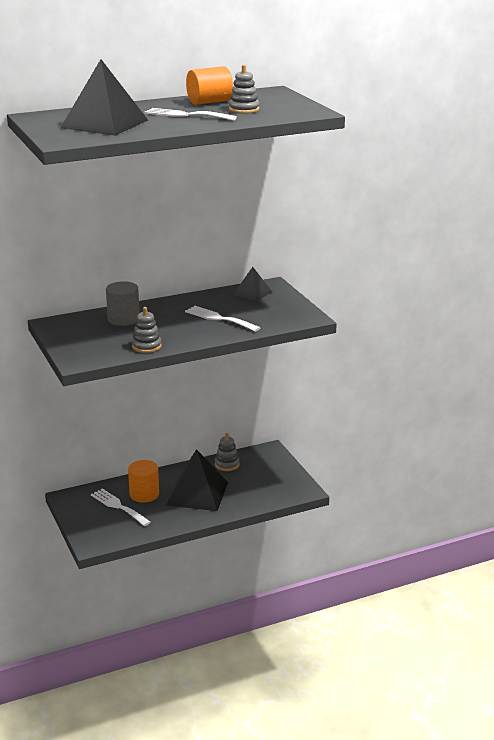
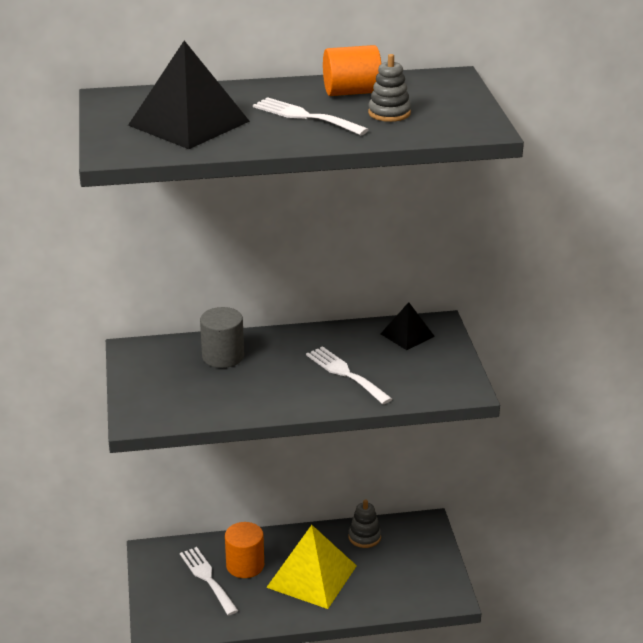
camera: 15 degrees right, 5 degrees up
(146, 346) = (232, 408): grey stacking toy -> none
(197, 493) = (311, 576): black pyramid -> yellow pyramid

